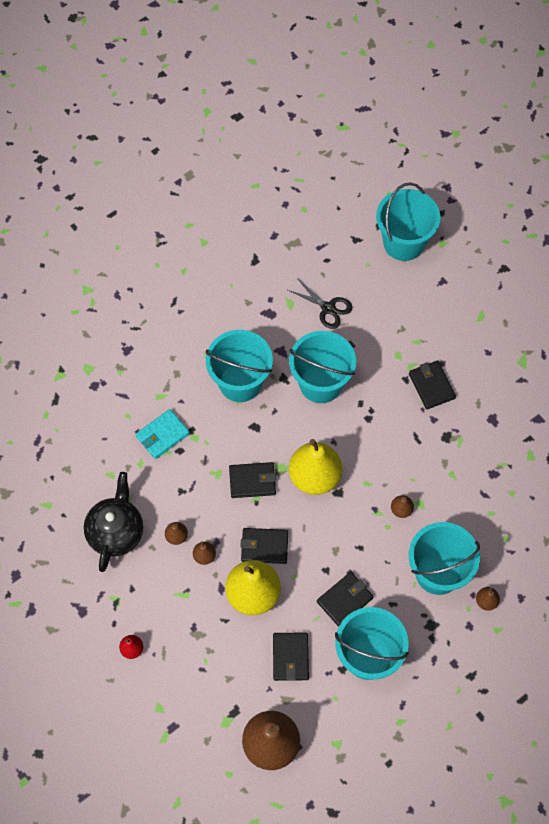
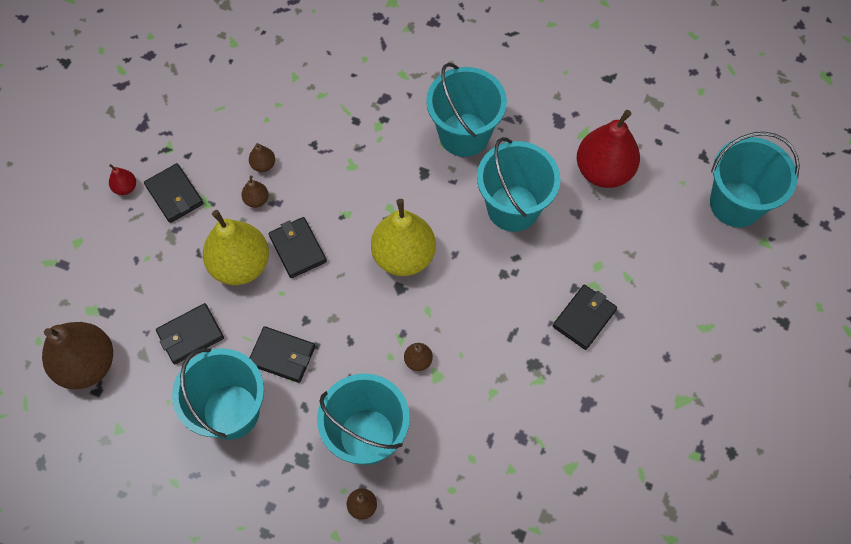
camera: 60 degrees right, 0 degrees up
(116, 532) = (238, 111): black teapot -> none
(162, 435) = (363, 98): turquoise wallet -> none
(252, 481) = (362, 201): black wallet -> black wallet (174, 195)
(328, 308) = (603, 171): black scissors -> red pear

